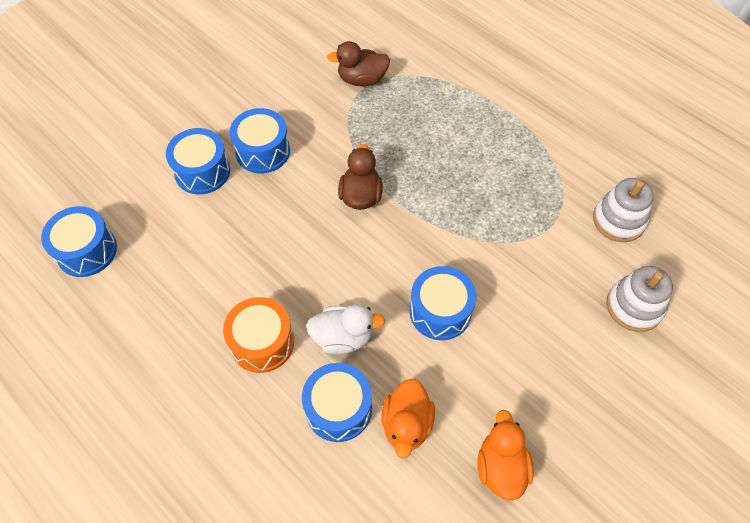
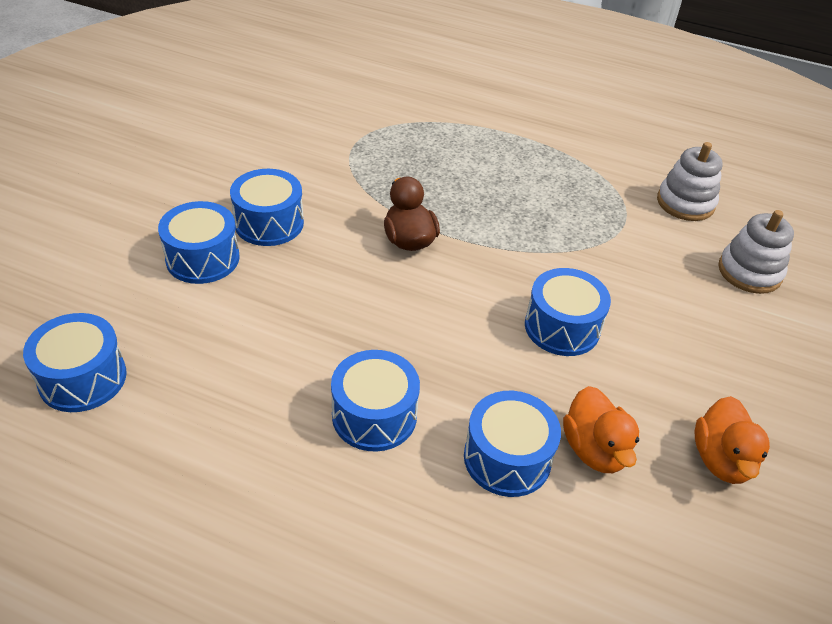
camera: 25 degrees left, 15 degrees down
(262, 342) = (374, 415): orange drum -> blue drum
(343, 337) = (469, 382): white duck -> none
(362, 79) = (348, 136): brown duck -> none
(501, 467) = (721, 460): orange duck -> orange duck turned 150 degrees counterclockwise

